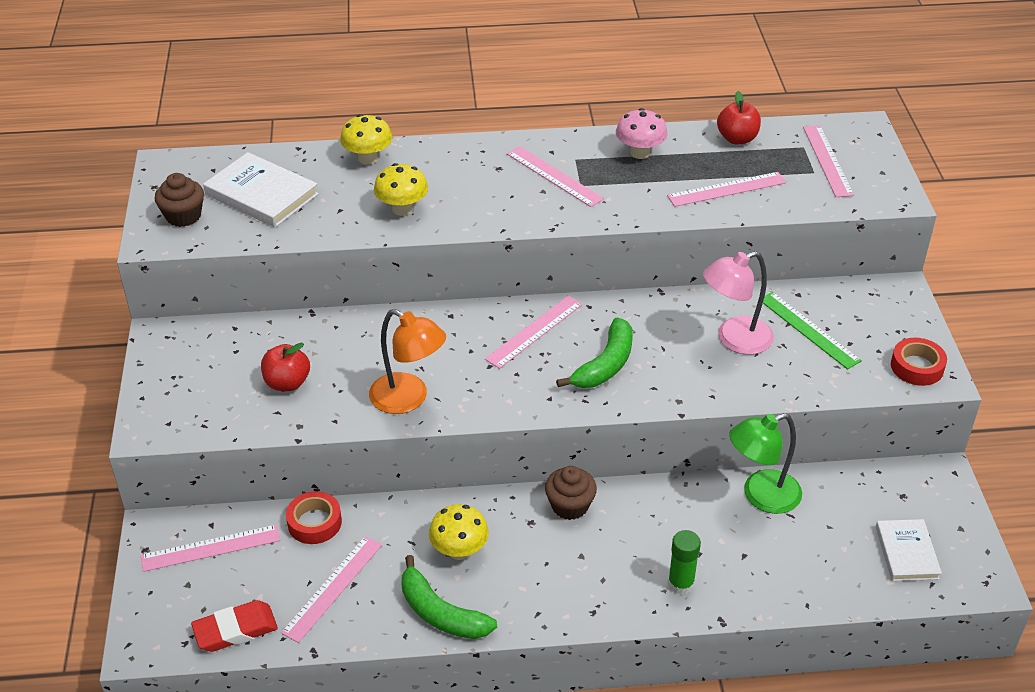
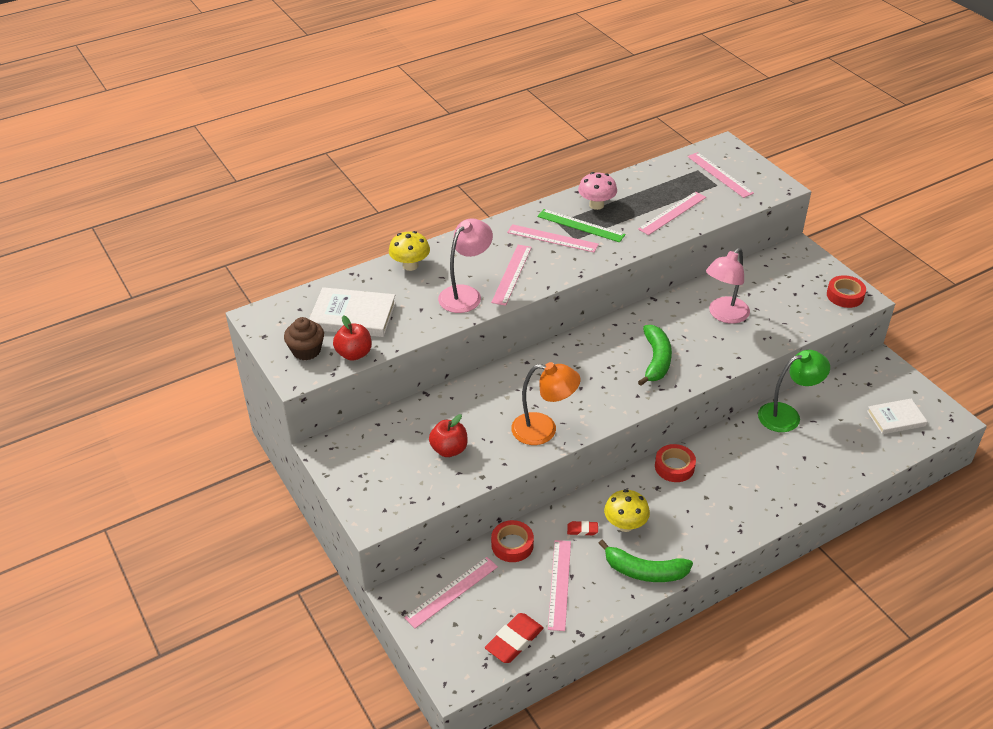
camera: 25 degrees left, 0 degrees up
(402, 209) = (465, 294): yellow mushroom -> pink lamp
(405, 537) = (582, 530): none -> red eraser
(534, 331) = (592, 353): pink ruler -> pink ruler (512, 274)
(570, 505) = (674, 467): brown cupcake -> red tape
(681, 583) = (780, 490): green glue stick -> none
(737, 139) = (652, 176): red apple -> red apple (354, 354)
(761, 496) = (787, 415): green lamp -> green lamp turned 150 degrees counterclockwise
(808, 330) = (764, 293): green ruler -> green ruler (581, 225)
(906, 552) = (896, 418): white book -> white book turned 75 degrees counterclockwise

